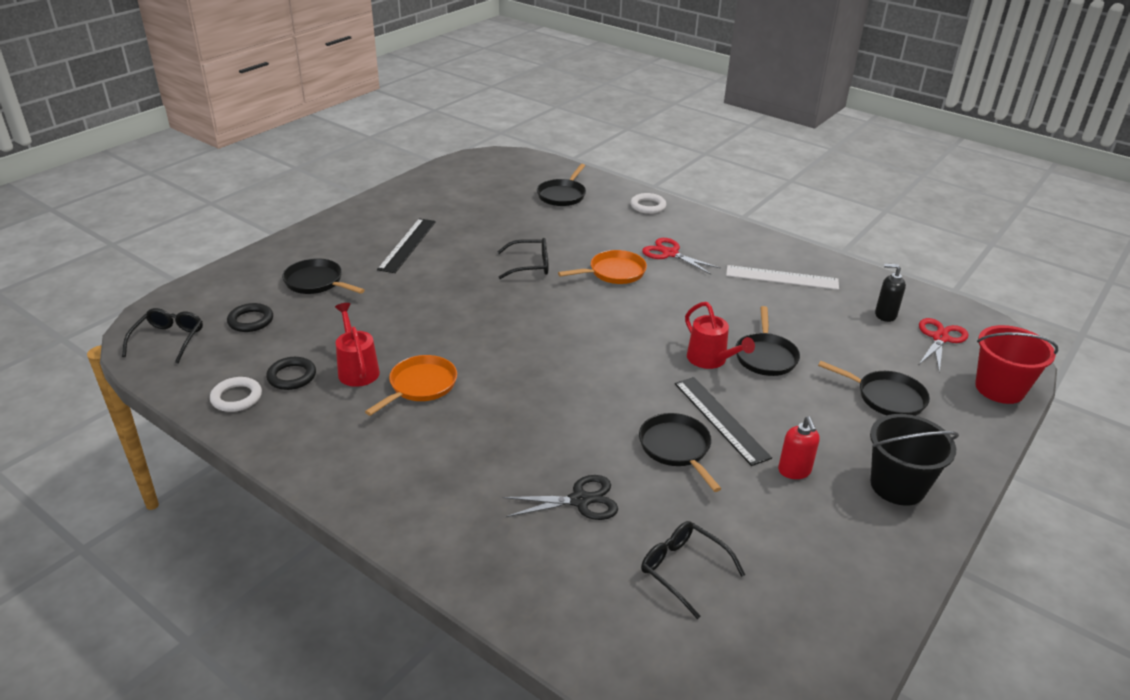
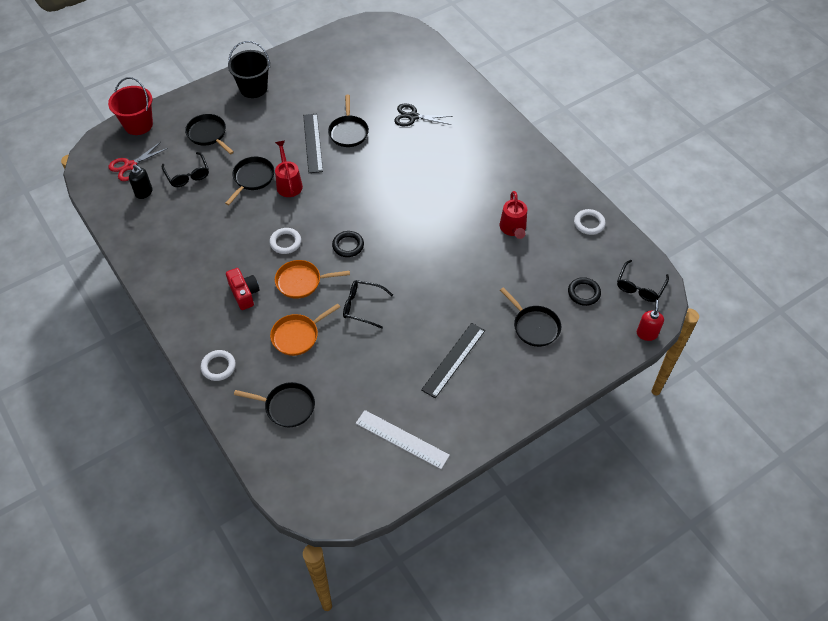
camera: 160 degrees left, 20 degrees up
(292, 376) = (555, 233): black ring -> black ring (348, 245)
(420, 386) = (476, 206): orange pan -> orange pan (297, 336)
(562, 195) = (287, 407): black pan -> black pan turned 60 degrees clockwise
(661, 301) = (285, 242): none -> white ring
(670, 253) = (244, 293): red scissors -> red camera
(683, 570) = (382, 77): black glasses -> black glasses (187, 175)
(782, 277) = (180, 245): white ruler -> white ruler (402, 439)
(794, 471) = (297, 106): red soap dispenser -> red soap dispenser (646, 334)

